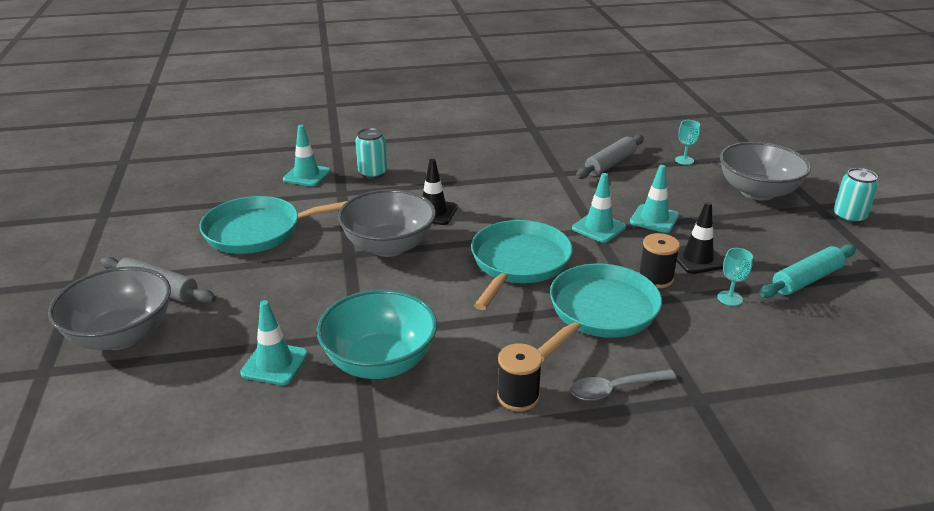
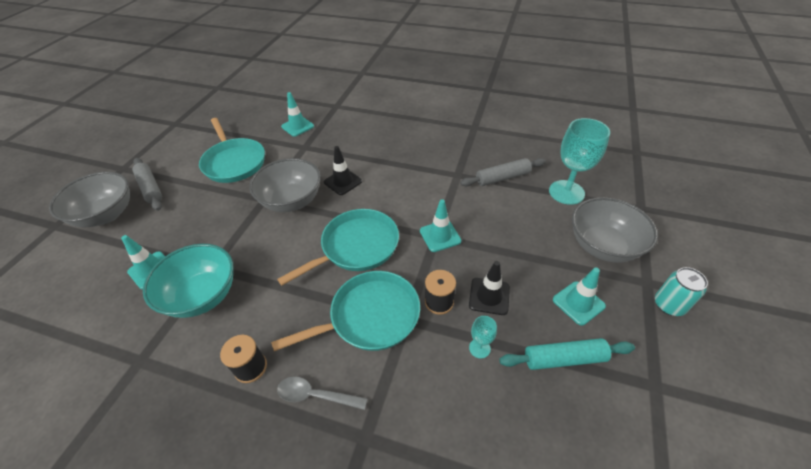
camera: 30 degrees right, 15 degrees up
(258, 231) = (234, 162): turquoise pan -> turquoise pan turned 135 degrees counterclockwise
(372, 173) = (336, 136): turquoise can -> none
(654, 219) = (489, 243): turquoise traffic cone -> turquoise traffic cone (578, 303)
(684, 160) = (566, 192): turquoise goblet -> turquoise goblet, size x2.18

